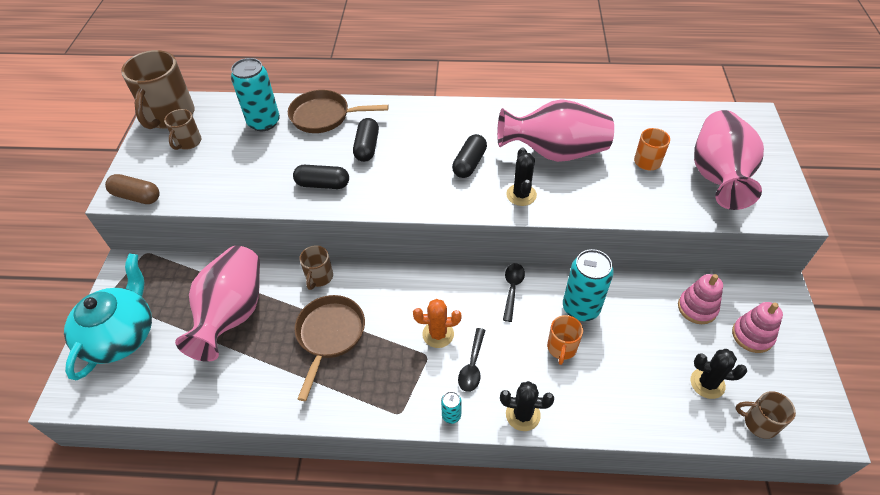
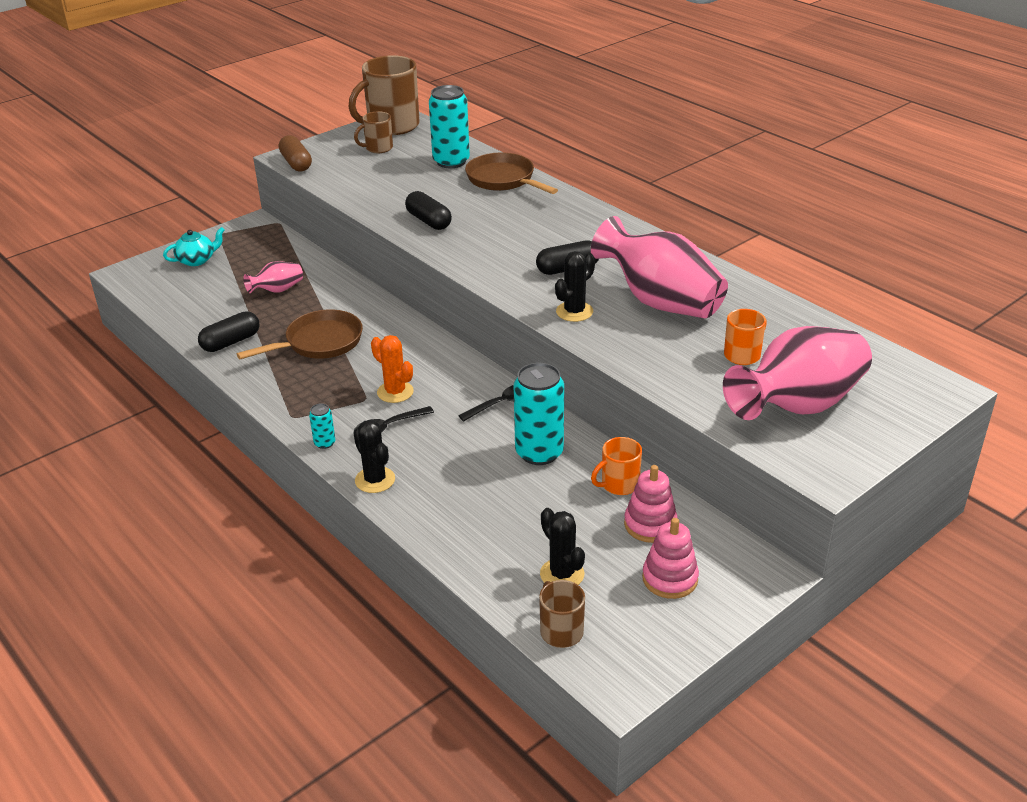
camera: 45 degrees right, 15 degrees down
(121, 335) = (197, 260): turquoise teapot -> turquoise teapot, size x0.51
(232, 314) = (277, 290): pink vase -> pink vase, size x0.47
(319, 277) = (367, 305): brown mug -> none
(367, 147) = (502, 215): black capsule -> black capsule (231, 342)
(561, 348) = (476, 465): orange mug -> orange mug (619, 484)

